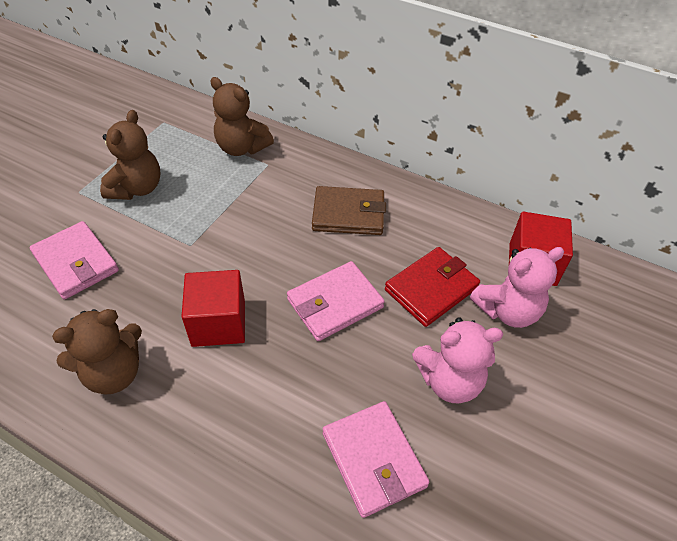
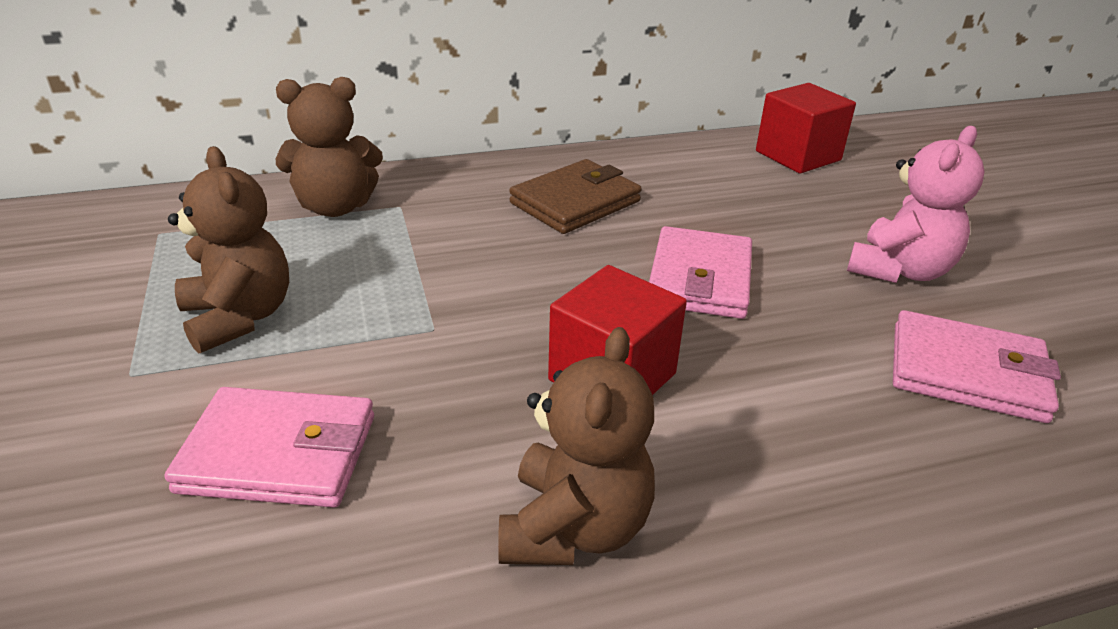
camera: 45 degrees left, 15 degrees down
(431, 289) = (758, 216): red wallet -> none
(507, 311) = (842, 196): pink teddy bear -> none

